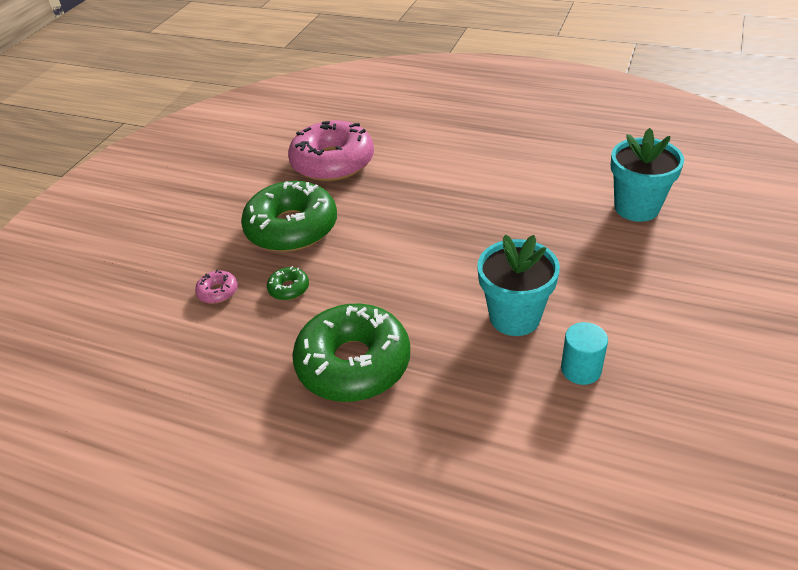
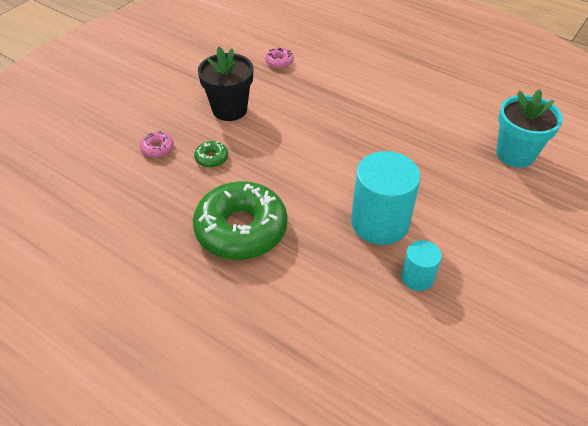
camera: 10 degrees right, 5 degrees up
(292, 228) = (229, 109): green donut -> black flower pot
(333, 162) = (279, 62): pink donut -> pink donut, size x0.41
(514, 317) = (380, 222): turquoise flower pot -> turquoise cylinder

